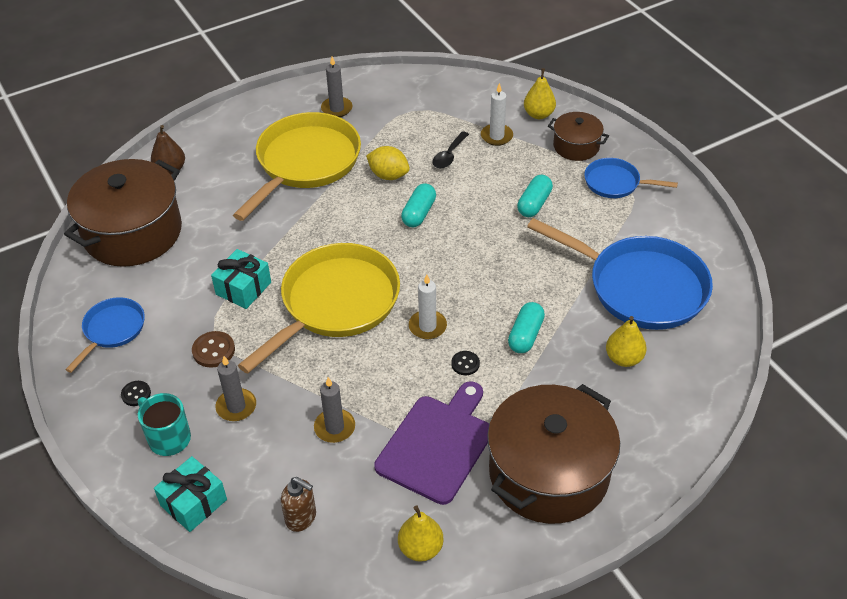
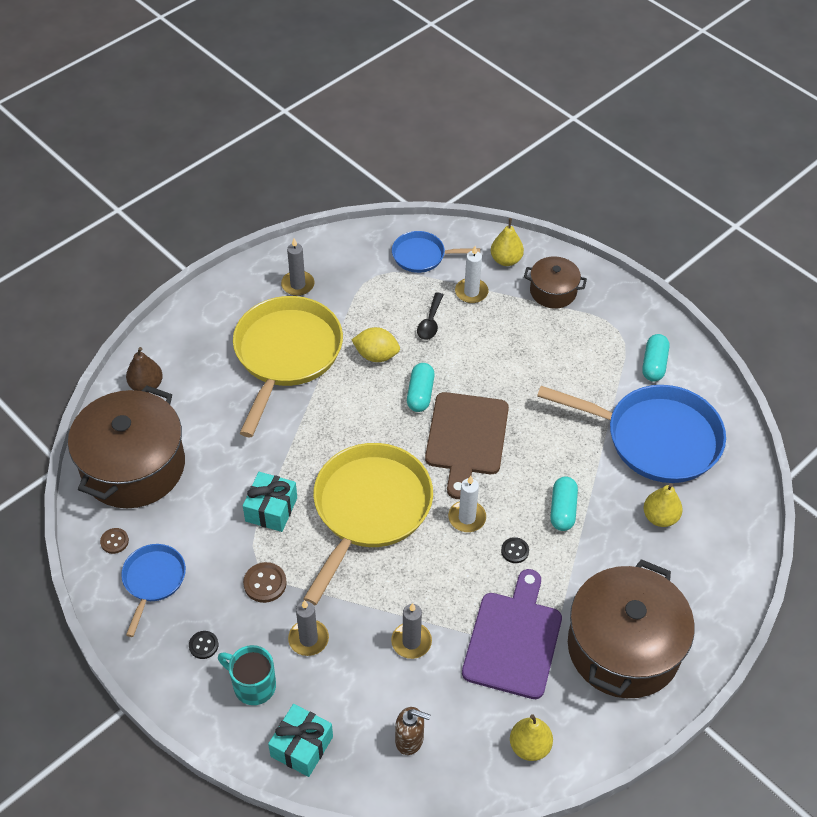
camera: 15 degrees left, 5 degrees up
(91, 291) = (114, 541): none -> brown button
(450, 257) = (466, 438): none -> brown cutting board
(534, 204) = (530, 364): turquoise capsule -> turquoise capsule (654, 364)
(615, 183) = (602, 327): blue pan -> blue pan (422, 256)

